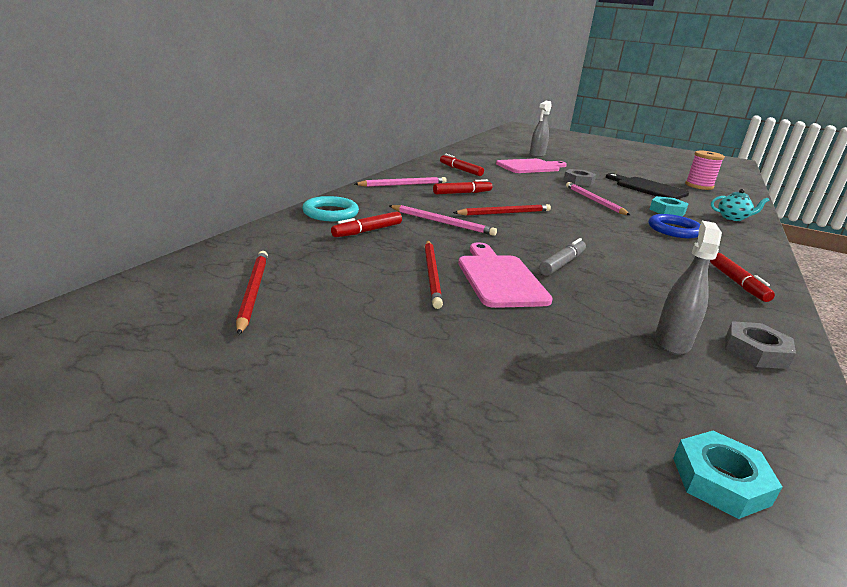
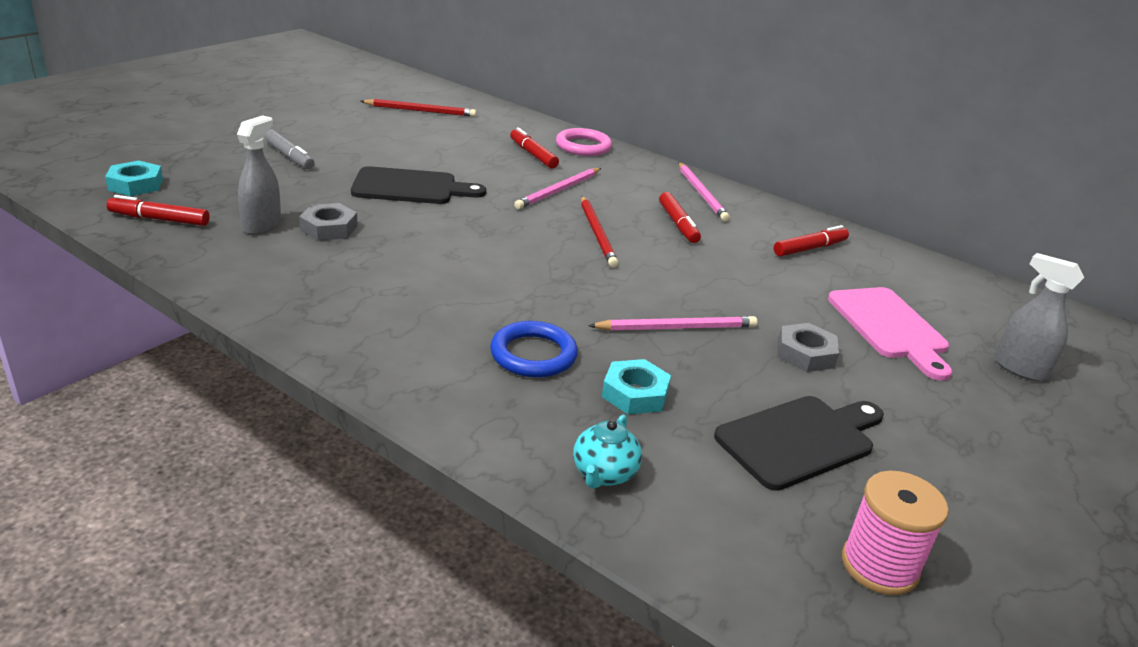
camera: 100 degrees right, 5 degrees up
(330, 213) = (583, 146): turquoise ring -> pink ring
(432, 274) = (428, 163): red pencil -> none
(499, 278) = (410, 187): pink cutting board -> black cutting board
(562, 263) = (433, 225): grey marker -> grey marker (289, 156)
(672, 342) = (262, 225): grey spray bottle -> grey spray bottle turned 105 degrees counterclockwise
(737, 283) = (341, 319): red marker -> red marker (160, 219)
(755, 351) = (219, 257): grey nut -> grey nut (329, 228)

